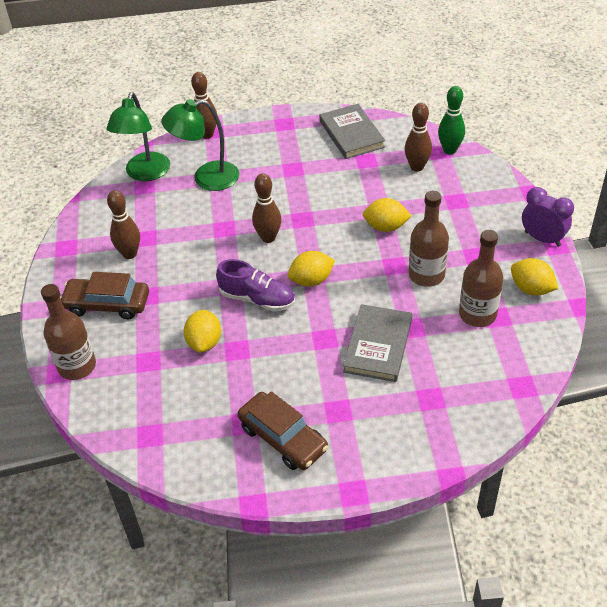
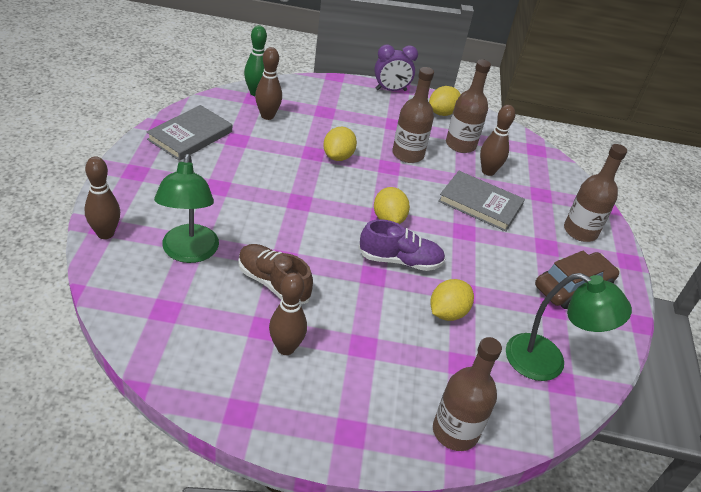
camera: 85 degrees left, 5 degrees down
(107, 304) = (364, 385): brown car -> none
(145, 174) = (141, 304): green lamp -> green lamp (547, 362)
(194, 230) = (273, 283): none -> brown shoe
(204, 342) = (447, 313): yellow lemon -> yellow lemon turned 60 degrees counterclockwise
(257, 299) = (400, 260): purple shoe -> purple shoe turned 60 degrees clockwise
(268, 238) = (315, 231): brown bowling pin -> brown bowling pin (488, 171)
(351, 134) = (190, 136): grey book -> grey book turned 45 degrees counterclockwise
(382, 441) = (580, 231): none -> brown bottle
(542, 239) = (391, 90): purple clock -> purple clock turned 150 degrees counterclockwise

